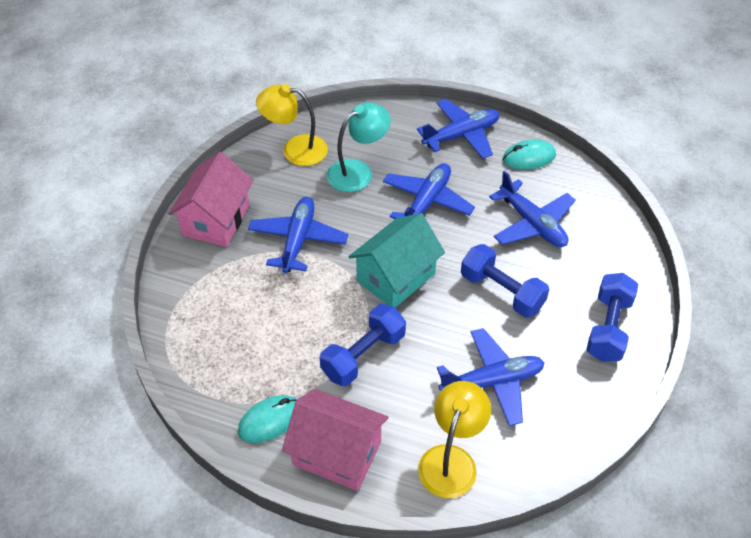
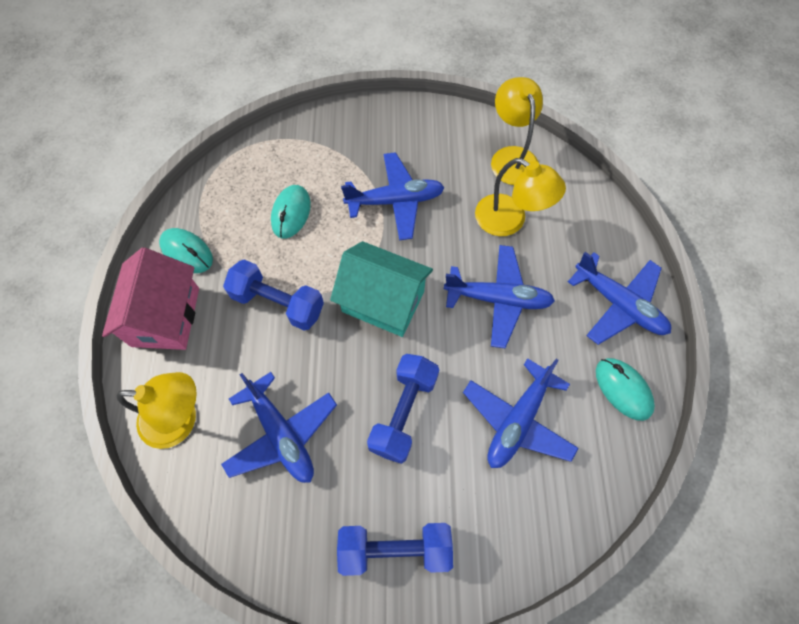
camera: 70 degrees right, 15 degrees up
(216, 220) = (392, 130): pink house -> none
(269, 322) = (291, 213): none -> turquoise mouse
(358, 171) = (509, 221): turquoise lamp -> yellow lamp

